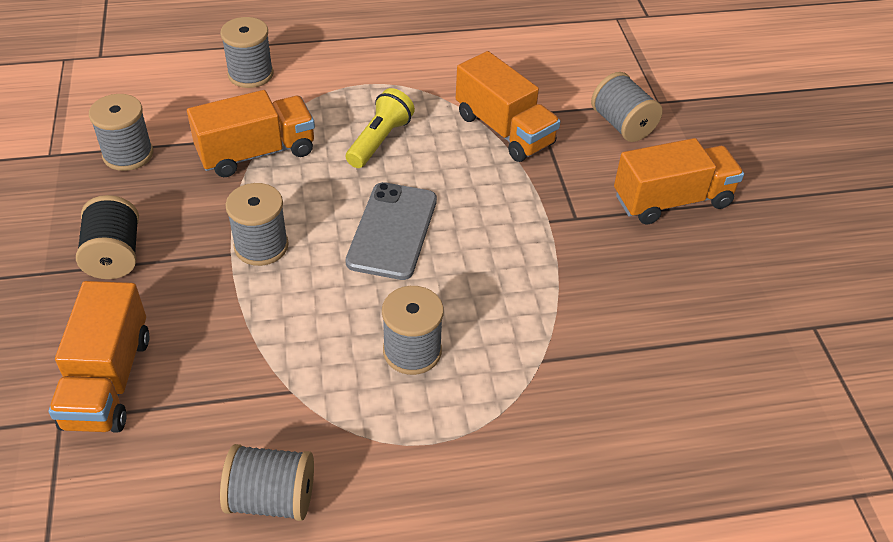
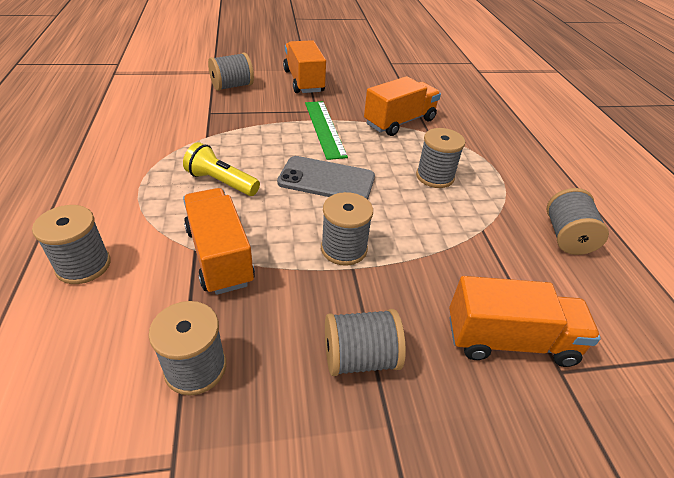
camera: 90 degrees left, 5 degrees down
(114, 255) = (360, 358): black spool -> grey spool
(504, 130) = (225, 126): orange truck -> orange truck (399, 122)
(523, 228) = (324, 128): none -> green ruler

